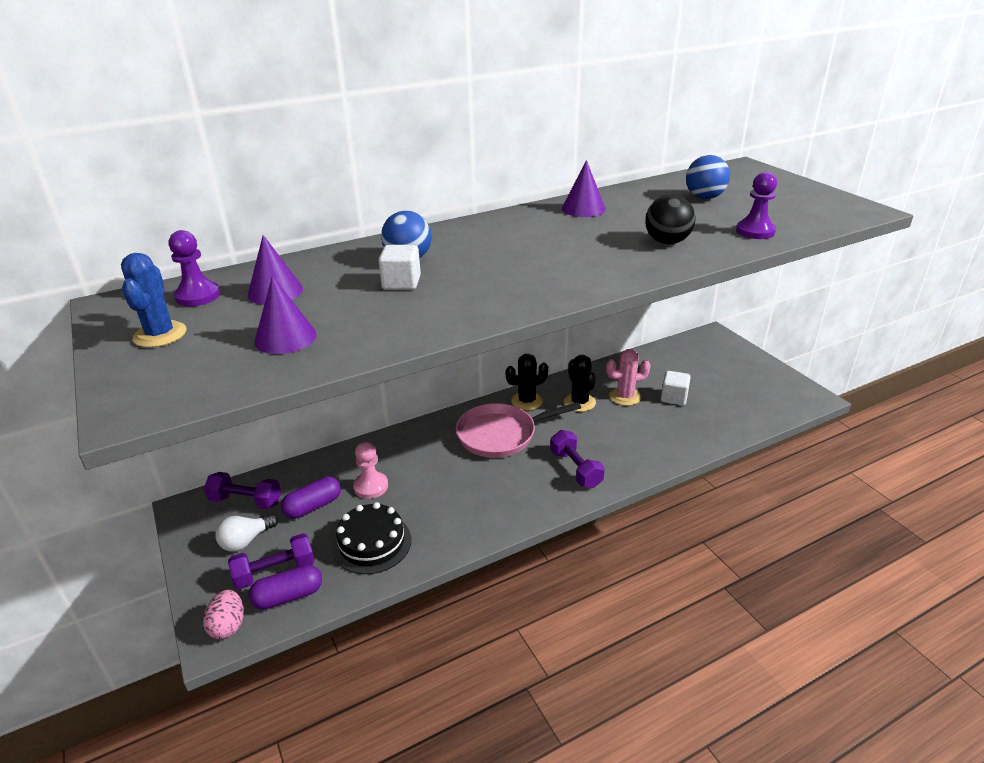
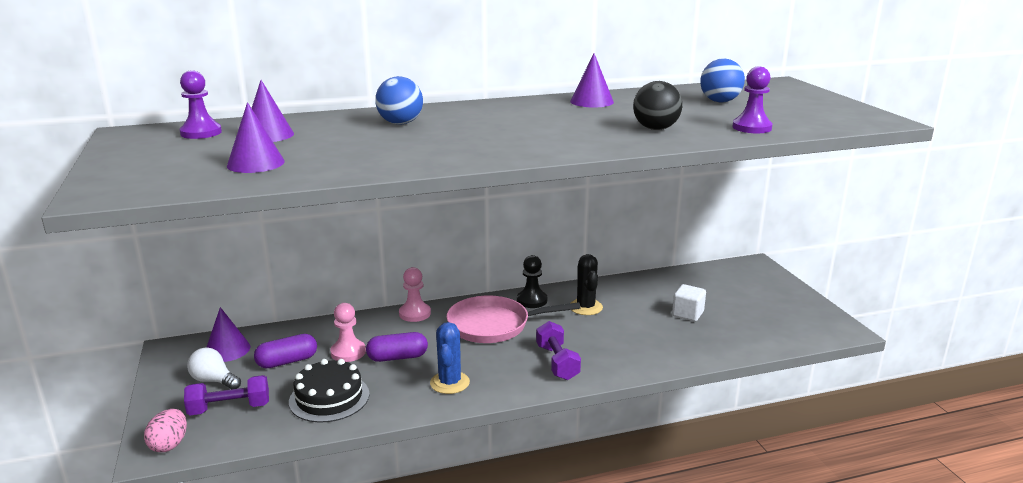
camera: 10 degrees right, 10 degrees down
(160, 335) = (153, 153): blue cactus -> blue cactus (449, 383)
(246, 501) = (227, 350): purple dumbbell -> purple cone
(246, 541) = (214, 381): white light bulb -> white light bulb turned 60 degrees clockwise
(288, 596) = (233, 429): purple capsule -> purple capsule (397, 357)
(401, 283) = (382, 137): white cube -> none
(420, 431) = (415, 313): none -> pink pawn
(527, 401) = (532, 300): black cactus -> black pawn
(625, 396) = (635, 307): pink cactus -> none

